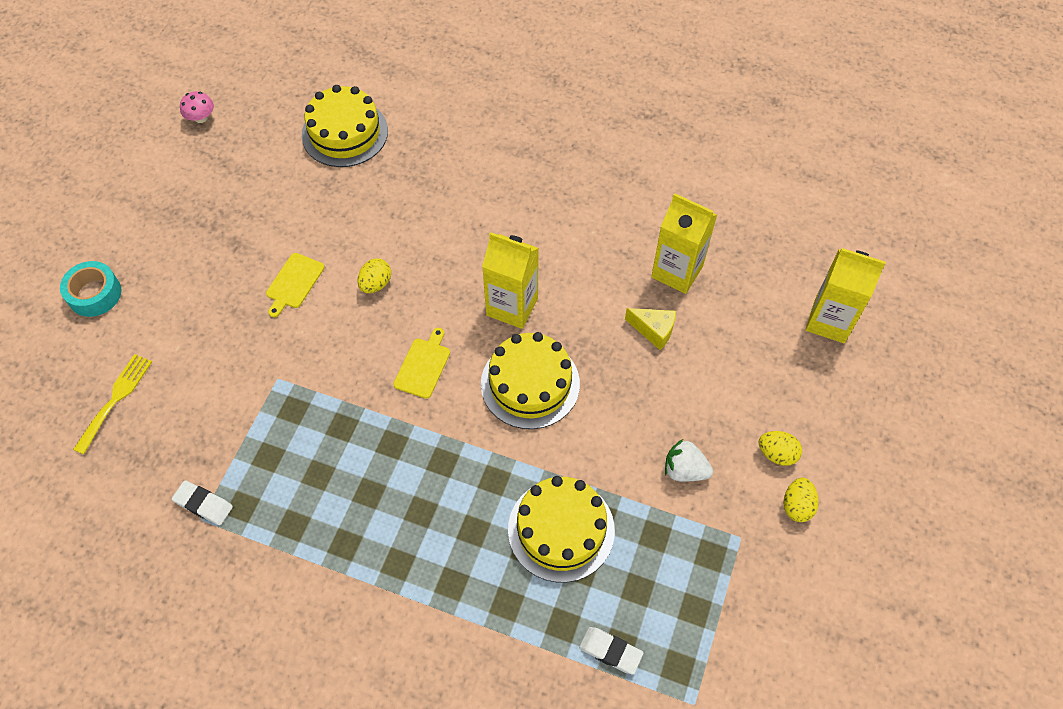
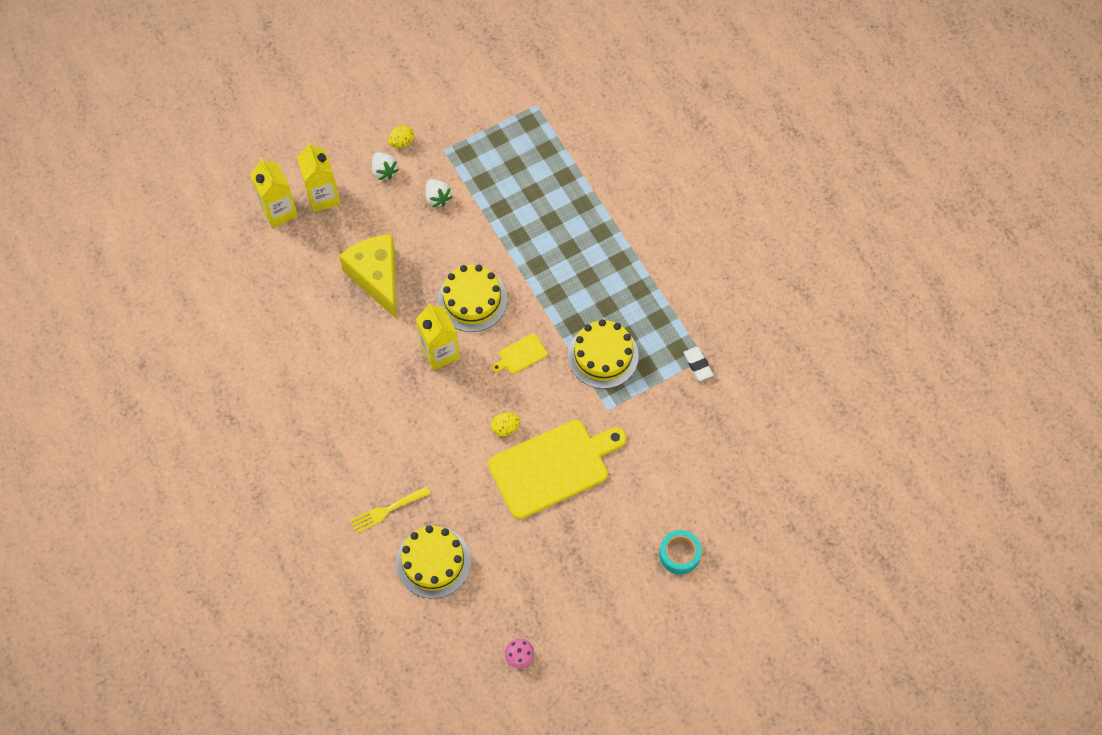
camera: 140 degrees left, 5 degrees up
(115, 399) = (708, 467): yellow fork -> yellow fork (387, 510)
(294, 283) = (553, 467): yellow cutting board -> yellow cutting board, size x2.40
(561, 529) = (526, 216): yellow cake -> yellow cake (603, 356)
(610, 651) = (553, 150): white eraser -> none
(654, 331) = (377, 278): yellow cheese -> yellow cheese, size x2.19
(677, 271) = (328, 301): yellow carton -> yellow carton (323, 197)
(776, 454) = (384, 171): yellow egg -> white strawberry

